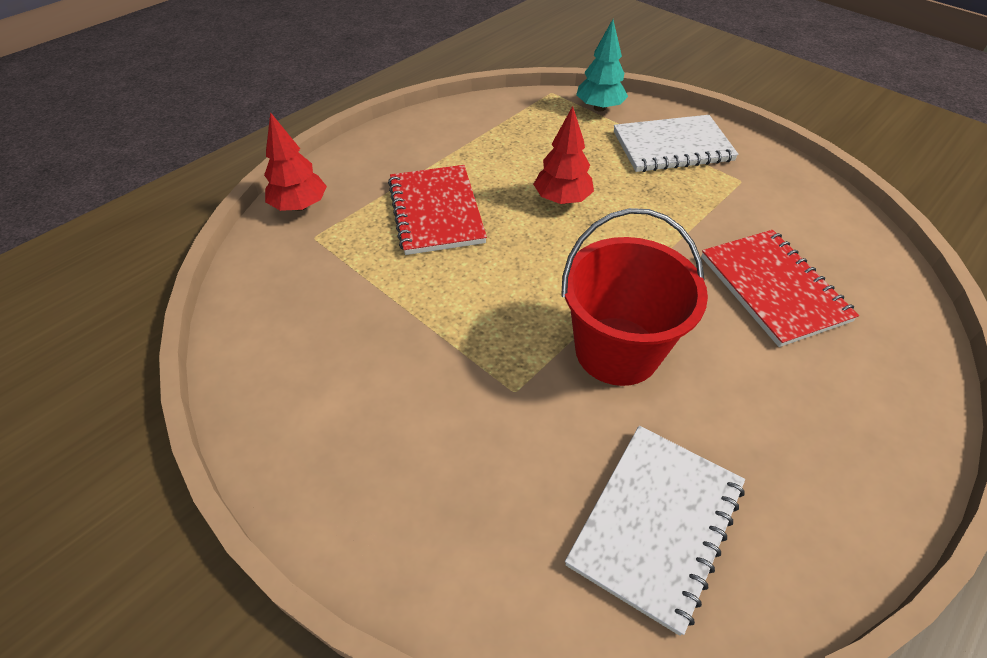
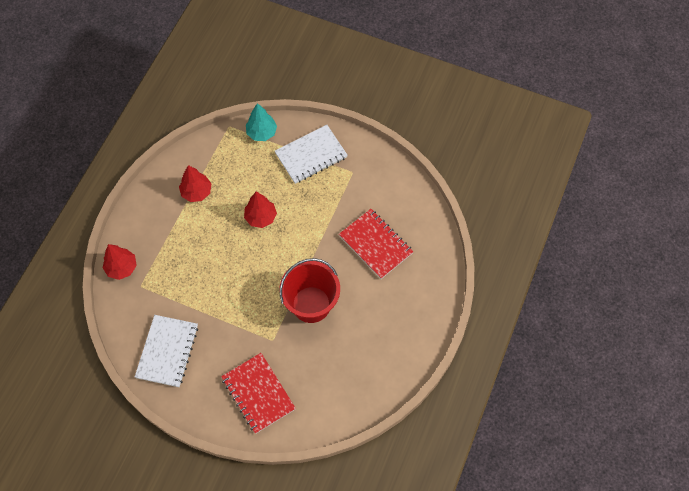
camera: 20 degrees left, 15 degrees up
(436, 212) = (197, 248): red notebook -> red notebook (258, 393)
(469, 147) = (196, 192): none -> red tree
(656, 524) = (343, 378): white notebook -> white notebook (167, 351)

